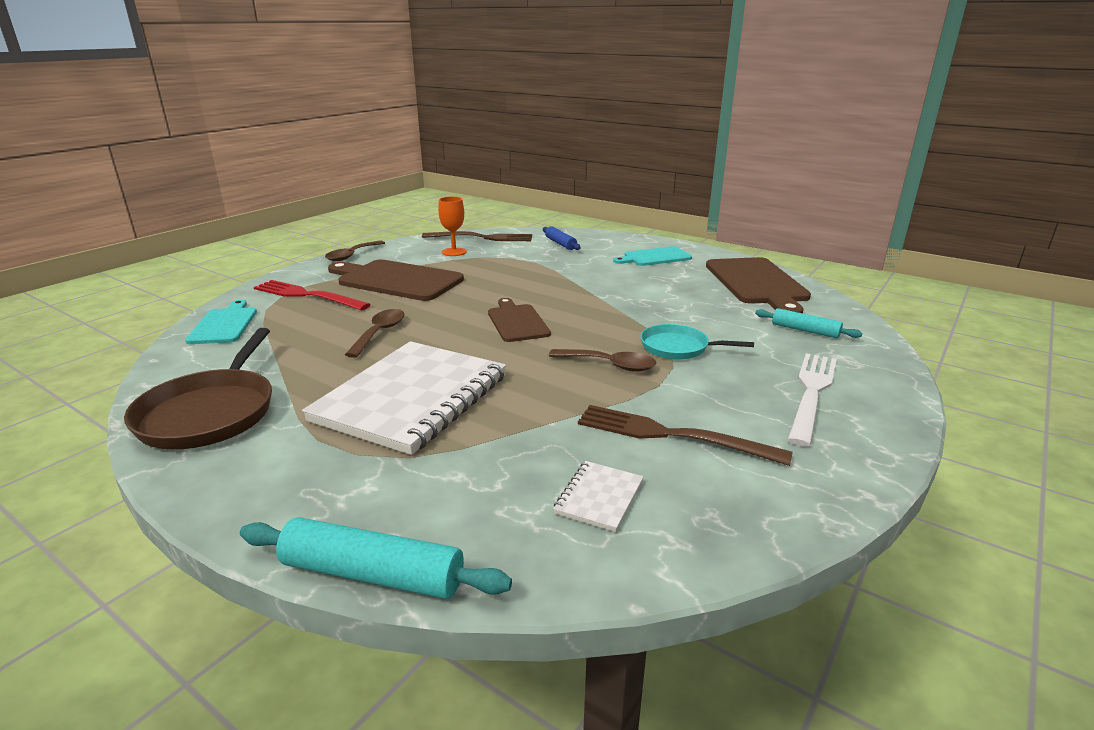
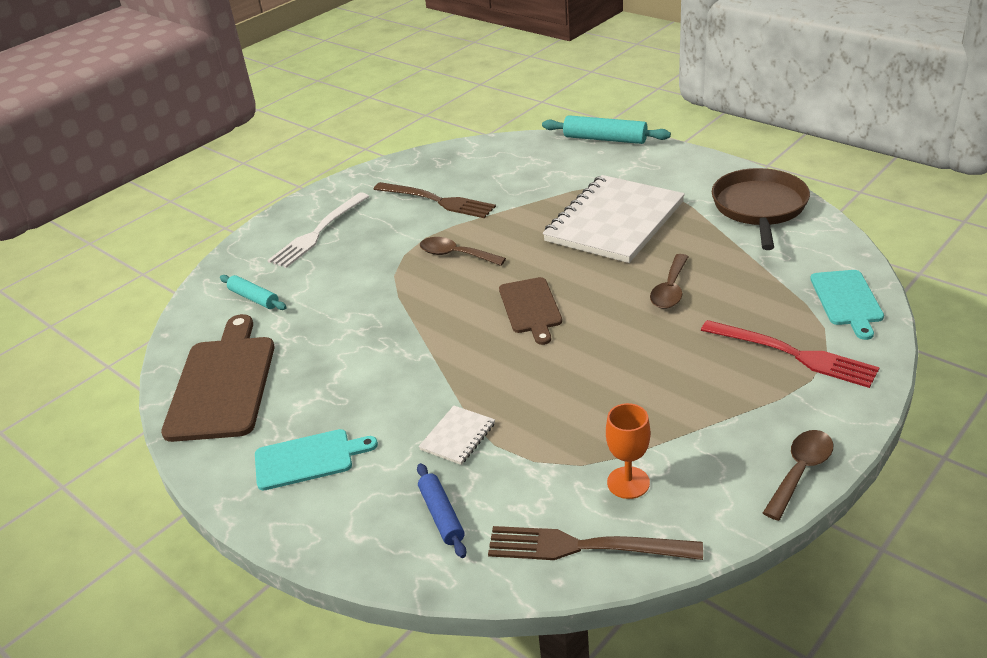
camera: 170 degrees left, 10 degrees up
(396, 280) = (693, 391): brown cutting board -> none
(599, 497) = (494, 168): white notebook -> white notebook (458, 437)
(678, 347) = (387, 275): turquoise pan -> none

